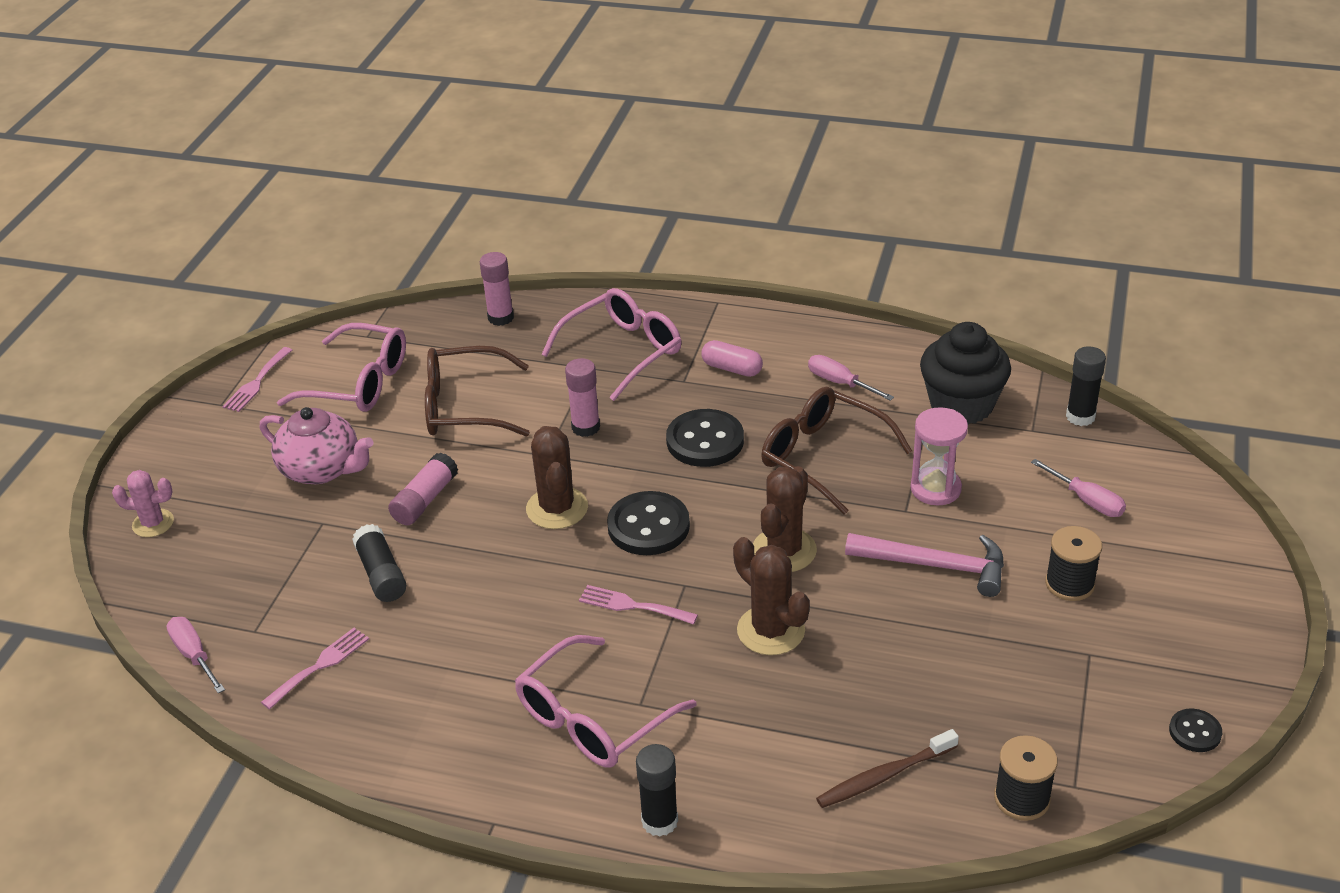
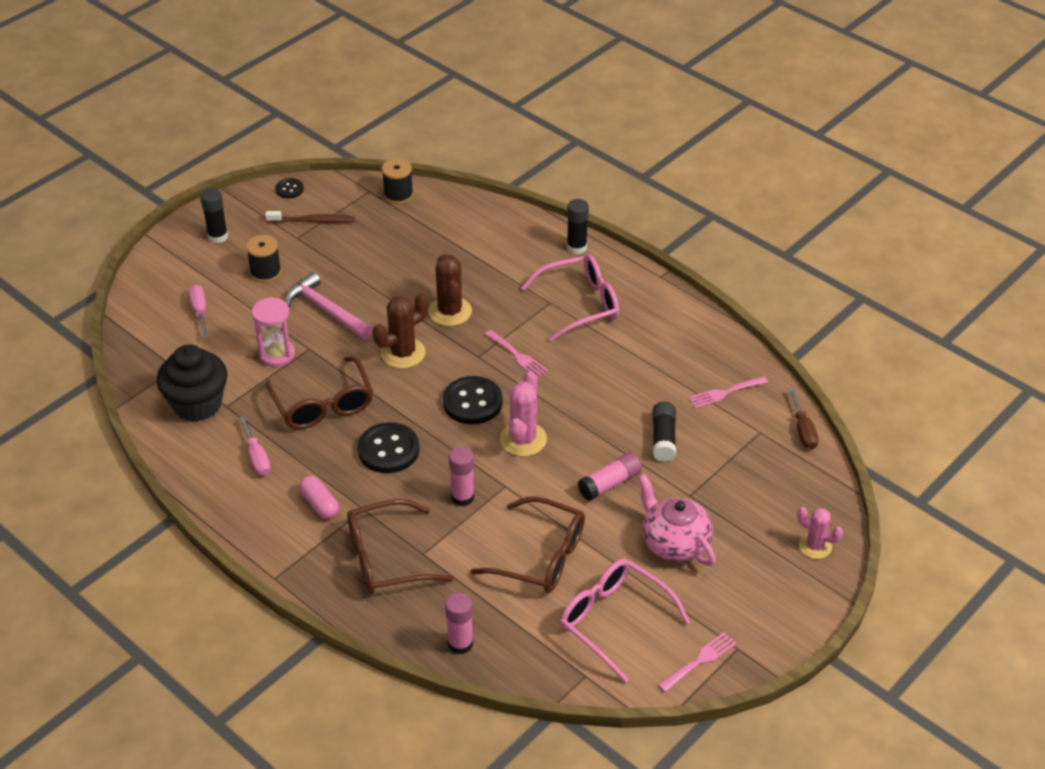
camera: 155 degrees left, 5 degrees up
(194, 655) = (803, 430): pink screwdriver -> brown screwdriver
(557, 508) = (523, 439): brown cactus -> pink cactus
(623, 351) = (386, 558): pink glasses -> brown glasses
(884, 776) = (453, 226): brown toothbrush -> brown toothbrush (313, 221)
(1080, 417) = (135, 364): black glue stick -> black glue stick (218, 236)

